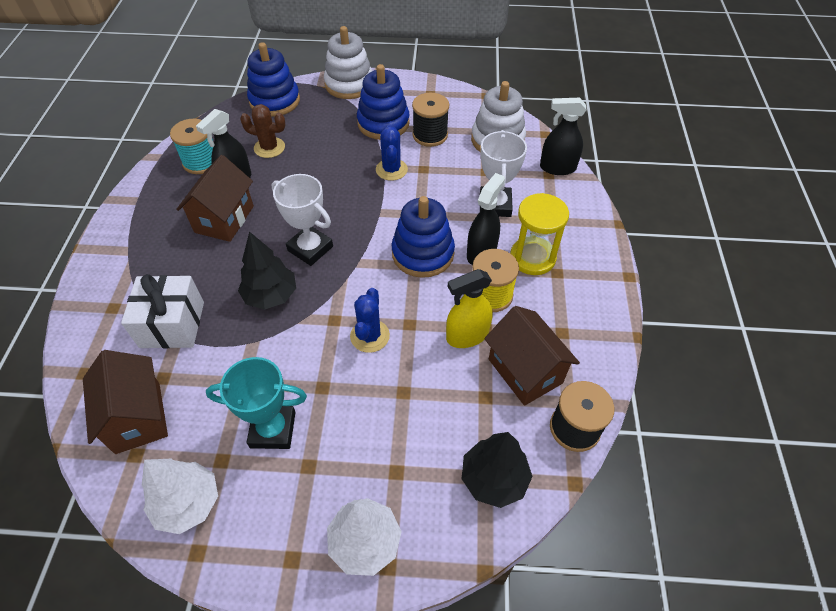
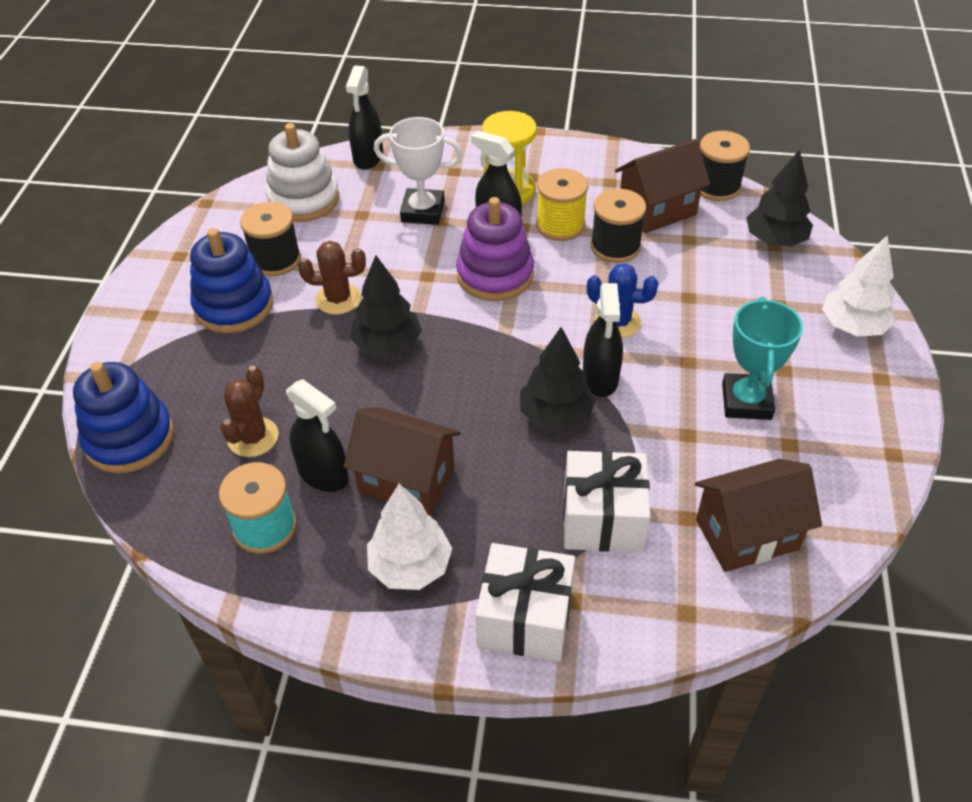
camera: 85 degrees left, 5 degrees down
(106, 283) = (525, 618): none -> white gift
(188, 503) = (844, 468): white tree -> white tree (410, 566)
(306, 323) = (600, 378): none -> black spray bottle
(310, 248) = (476, 379): white trophy -> none
(346, 199) = (387, 345): none -> black tree
(349, 84) = (121, 344): white stacking toy -> none
(391, 170) = (338, 299): blue cactus -> brown cactus
(423, 253) = (495, 275): blue stacking toy -> purple stacking toy
(467, 336) = (615, 246): yellow spray bottle -> black spool

